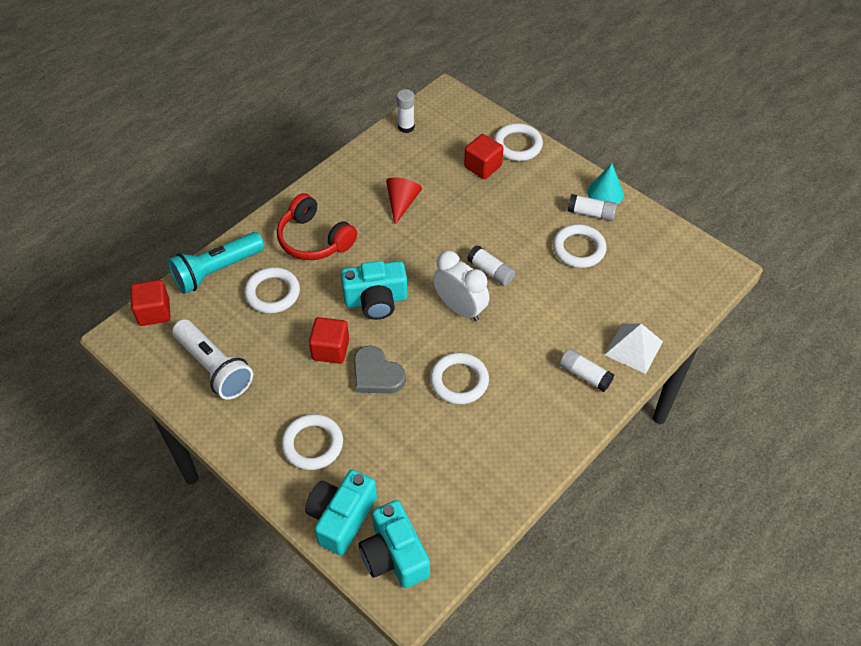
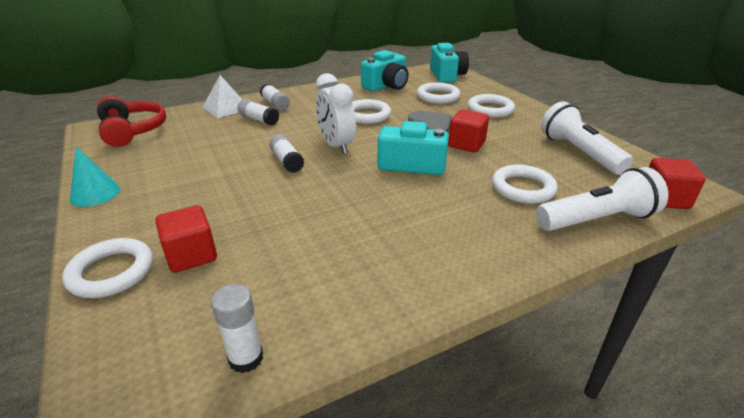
camera: 160 degrees left, 20 degrees down
(217, 271) = (597, 219): turquoise flashlight -> white flashlight
(314, 239) = (467, 224): red headphones -> red headphones (133, 131)
(341, 517) = (475, 87): turquoise camera -> turquoise camera (386, 86)
(402, 203) = (334, 238): red cone -> none
(578, 249) = (188, 159): white ring -> white ring (438, 96)
(591, 213) = (137, 181): white glue stick -> white glue stick (259, 120)

